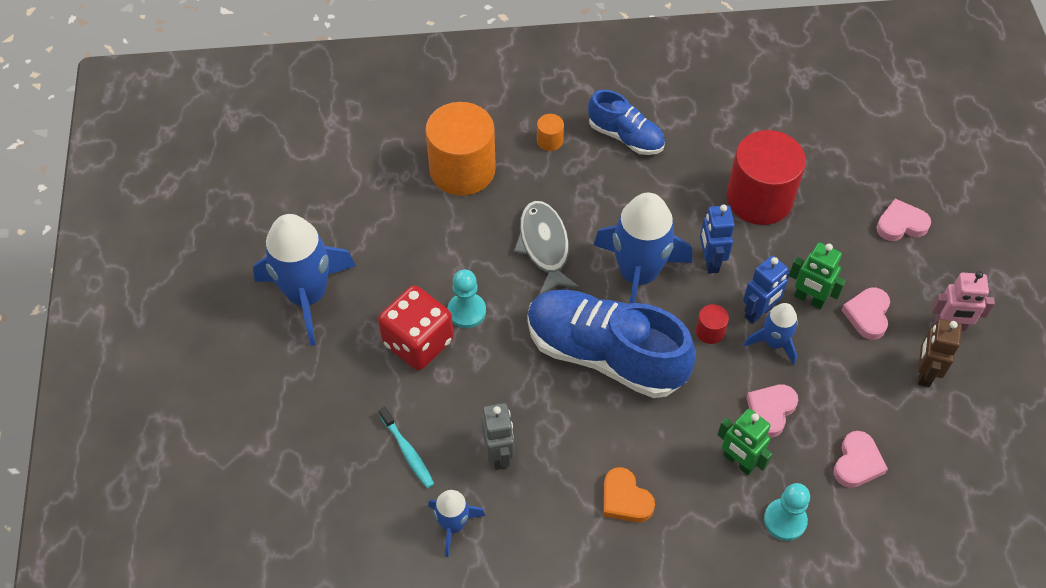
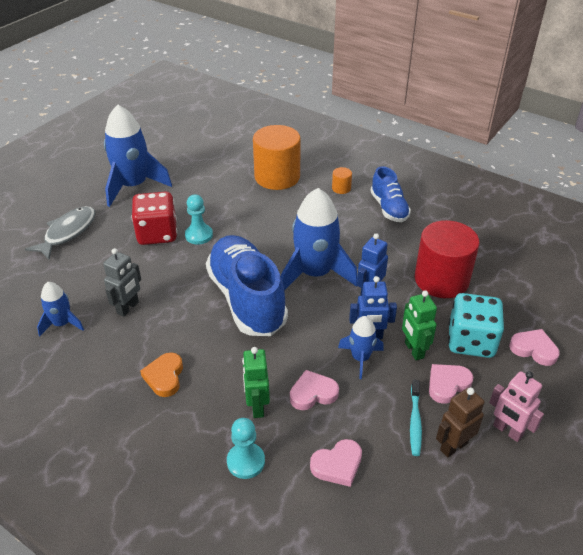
camera: 40 degrees right, 15 degrees down
(407, 452) = (87, 276): turquoise toothbrush -> turquoise toothbrush (415, 422)
(544, 246) = (278, 231): grey fish -> grey fish (68, 233)
(710, 331) = (325, 327): red cylinder -> none
(846, 253) = (471, 341): none -> turquoise dice

